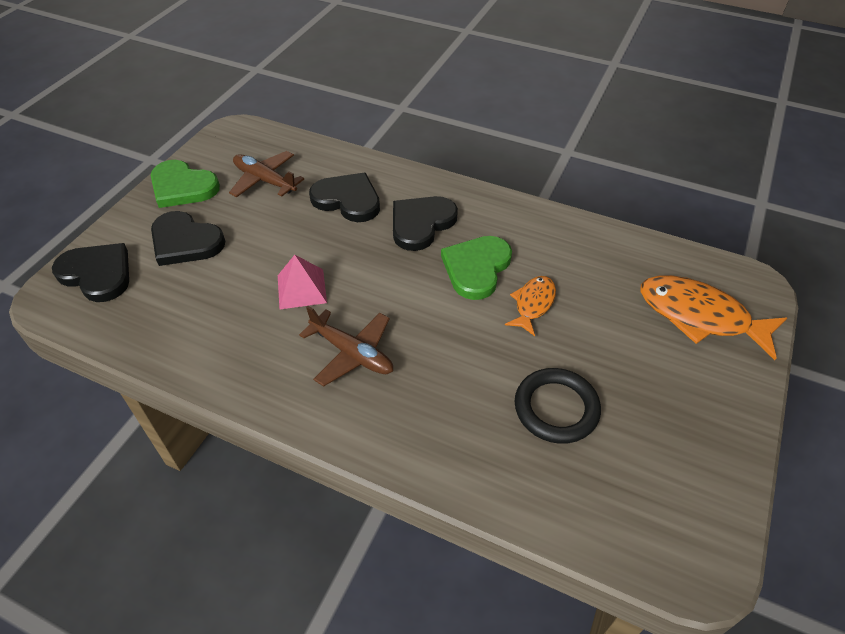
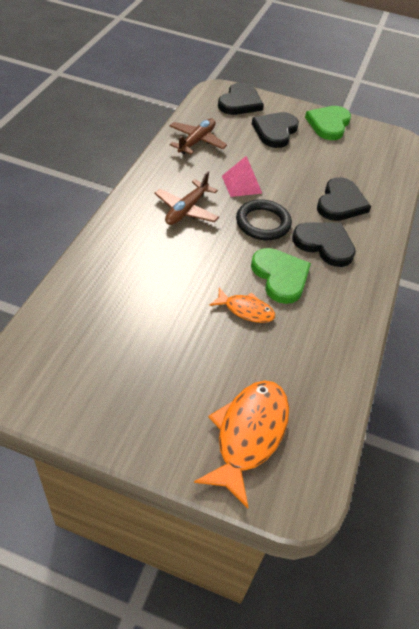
camera: 80 degrees right, 0 degrees up
(265, 180) = (348, 160): brown plane -> brown plane (196, 141)
(476, 268) = (280, 276): green heart -> green heart turned 45 degrees clockwise
(556, 408) = (142, 315): black ring -> black ring (263, 223)

